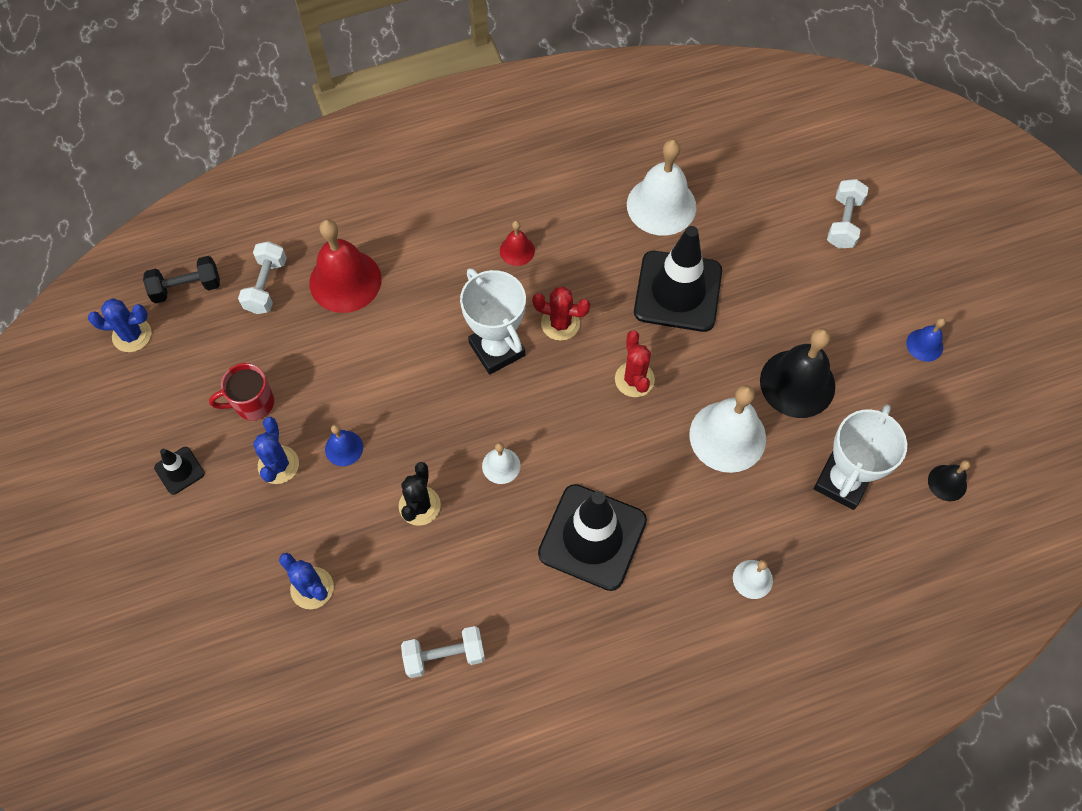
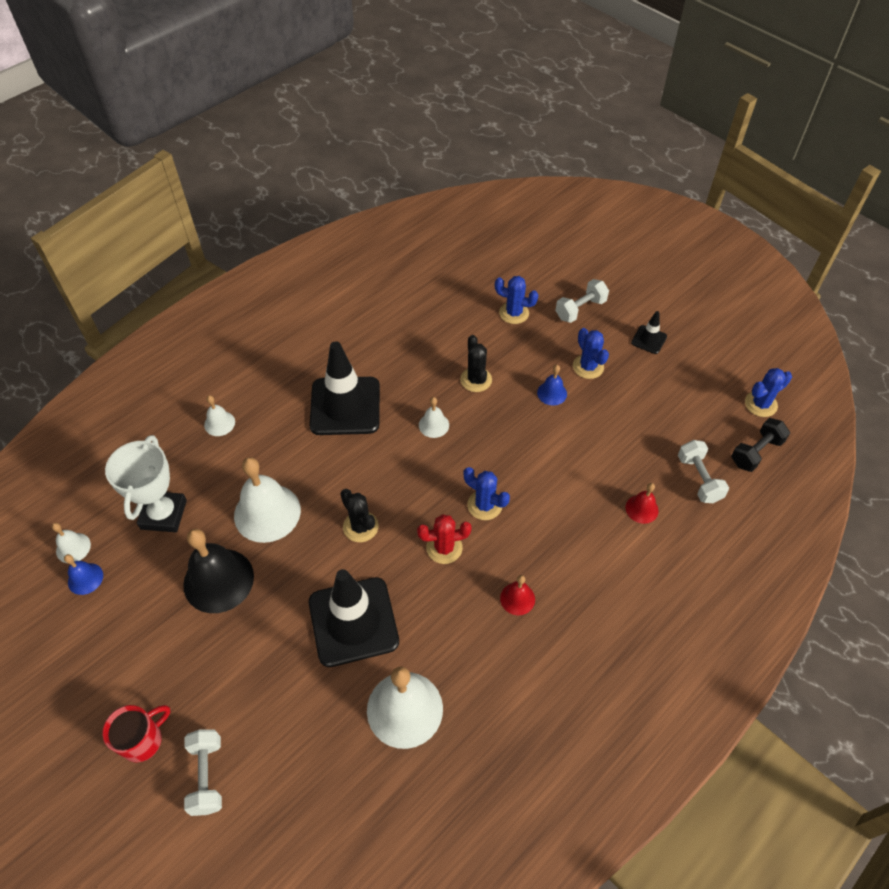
camera: 155 degrees right, 10 degrees down
(253, 403) = (636, 395): red mug -> red mug (143, 740)
(345, 281) = (641, 509): red bell -> red bell, size x0.50
(444, 655) = (410, 311): white dumbbell -> white dumbbell (580, 309)
(497, 349) = (484, 505): white trophy -> blue cactus
(634, 379) = (360, 527): red cactus -> black cactus
(924, 345) = (103, 667): blue bell -> blue bell (85, 578)
(947, 483) = (73, 548): black bell -> white bell

